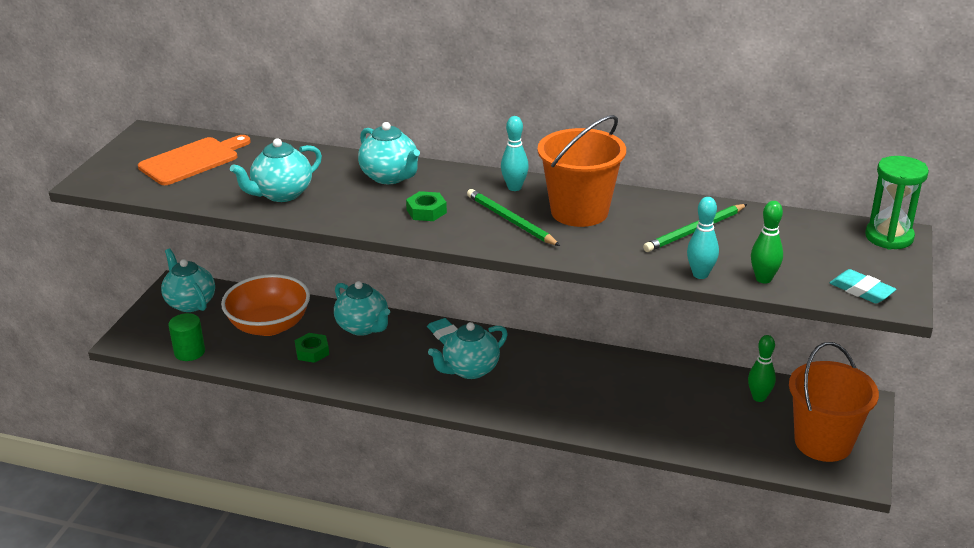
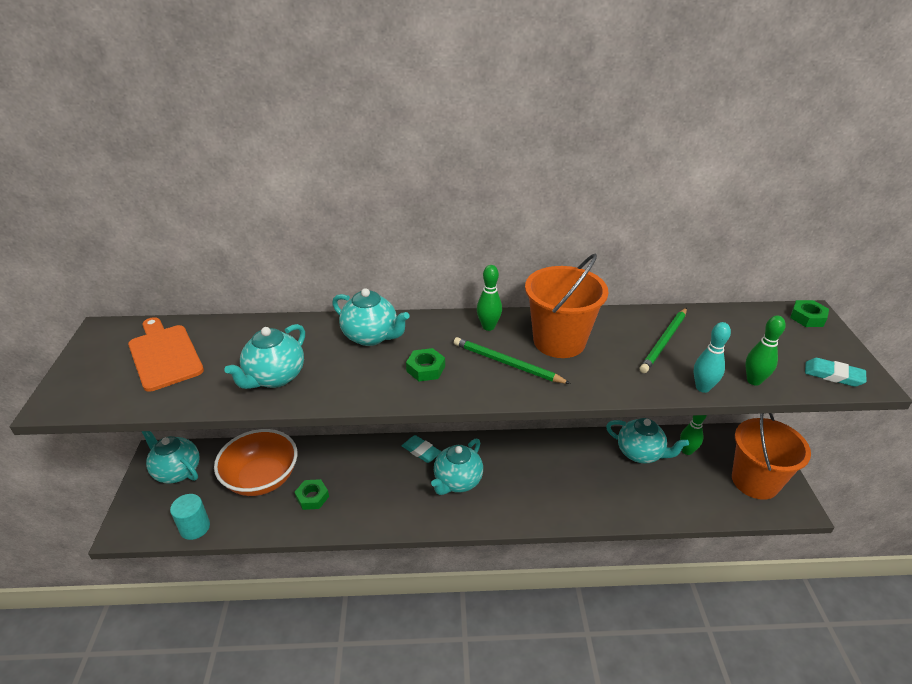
camera: 20 degrees left, 5 degrees up
(189, 352) = (195, 527): green cylinder -> turquoise cylinder
(193, 160) = (164, 355): orange cutting board -> orange cutting board turned 60 degrees counterclockwise
(363, 327) = (347, 459): turquoise teapot -> turquoise teapot (640, 453)
(514, 187) = (488, 327): turquoise bowling pin -> green bowling pin
(889, 237) = (807, 317): green hourglass -> green nut

